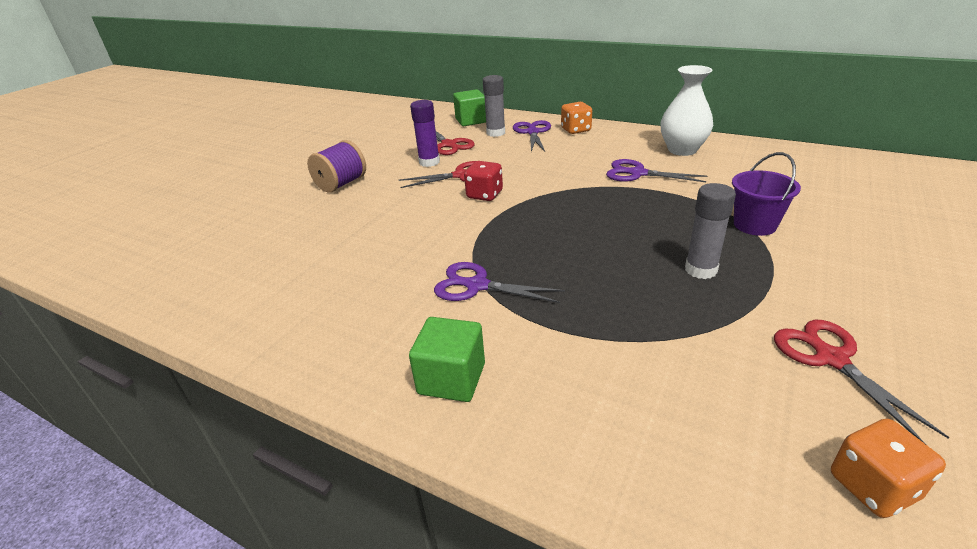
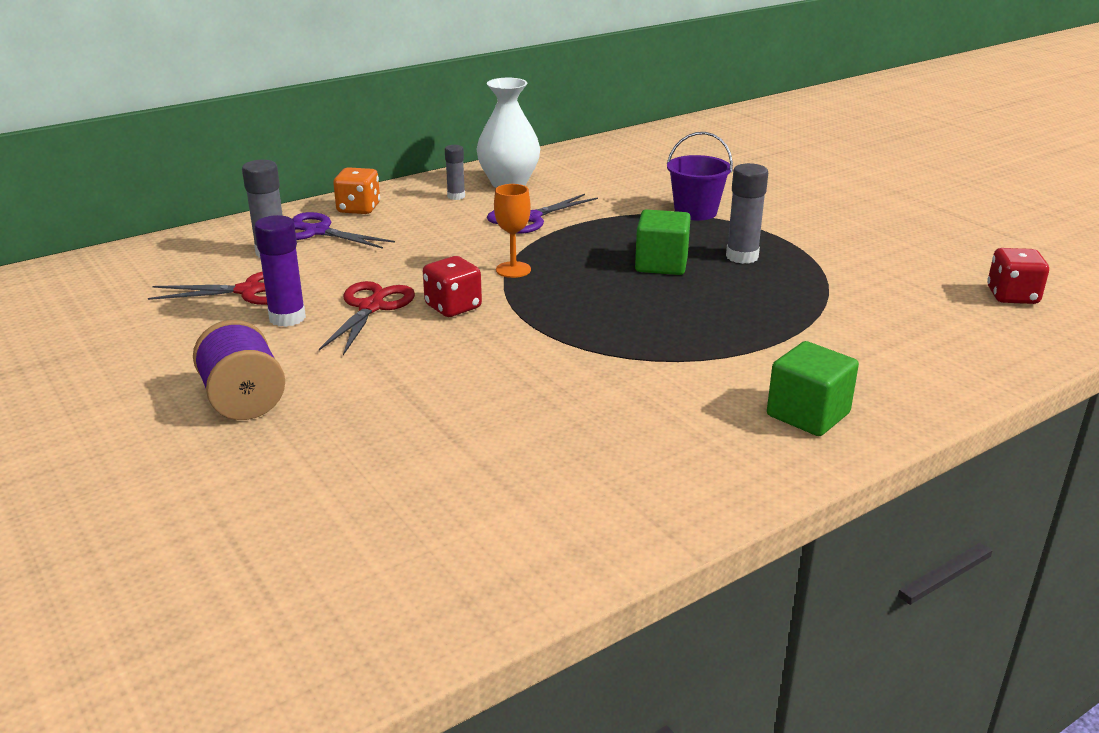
camera: 65 degrees left, 5 degrees down
(471, 121) = (189, 255): green cube -> green cube (661, 264)
(476, 285) = (659, 363): purple scissors -> none
(555, 194) = (513, 270): none -> orange goblet
(634, 144) = (456, 196): none -> grey glue stick
(830, 358) = (892, 259): red scissors -> none
(873, 486) = (1012, 296): orange dice -> red dice

